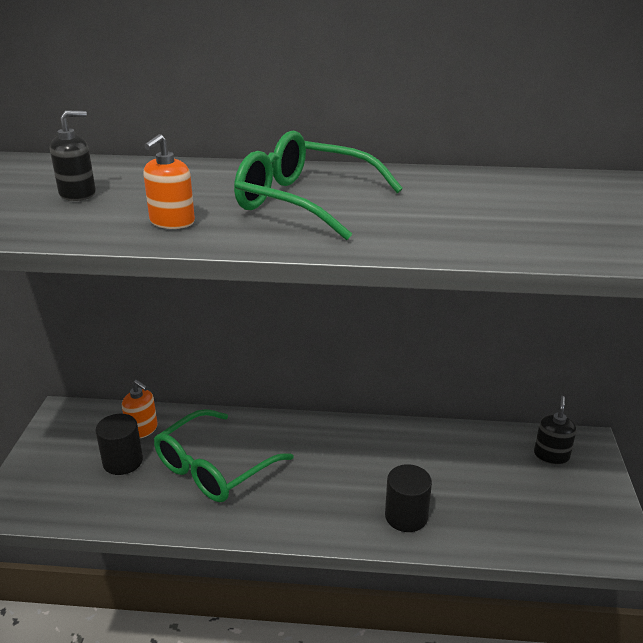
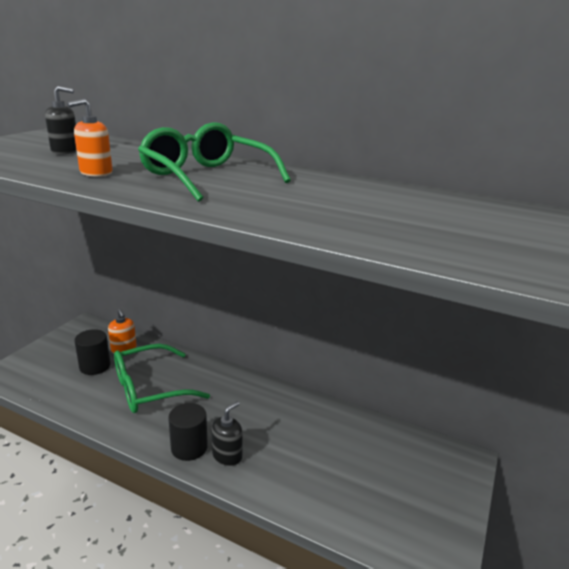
camera: 20 degrees right, 5 degrees down
(406, 516) = (264, 469): black cylinder -> black cylinder (189, 447)
(551, 455) = (424, 460): black soap dispenser -> black soap dispenser (227, 455)

